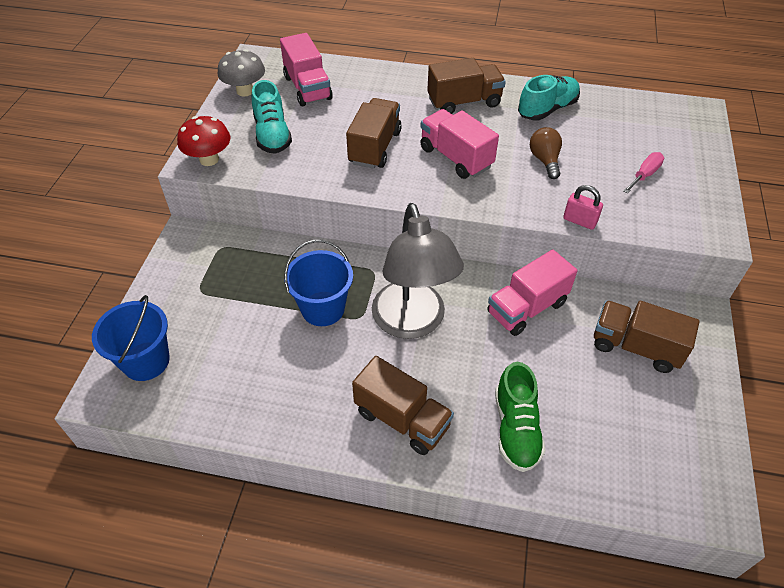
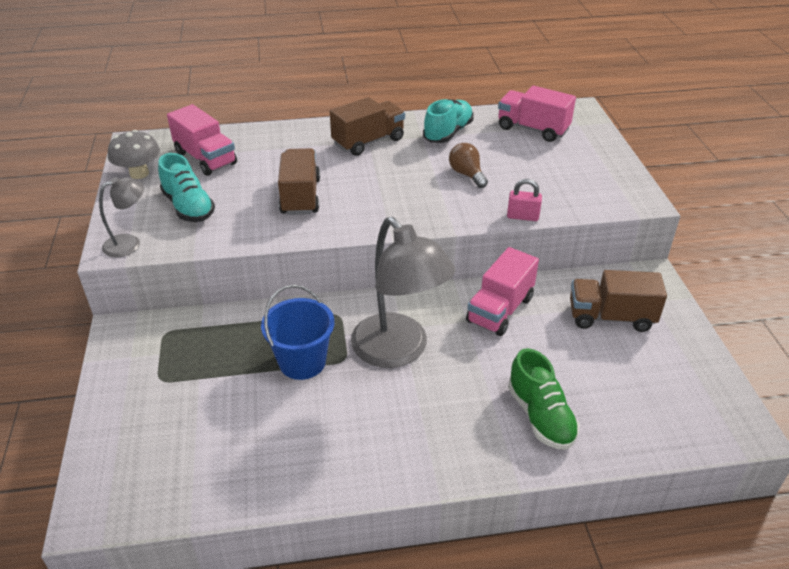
camera: 20 degrees left, 10 degrees down
(146, 361) = (128, 465): blue bucket -> none
(209, 159) = (129, 243): red mushroom -> grey lamp
(402, 419) = (430, 440): brown truck -> none
(455, 157) = (384, 189): pink truck -> pink truck (532, 129)
(644, 175) = (559, 168): pink screwdriver -> none

